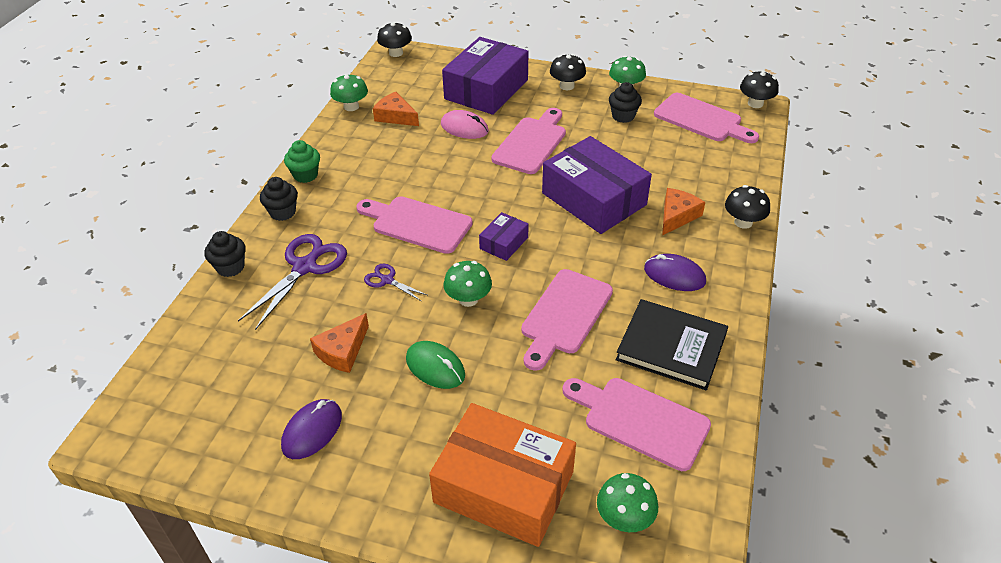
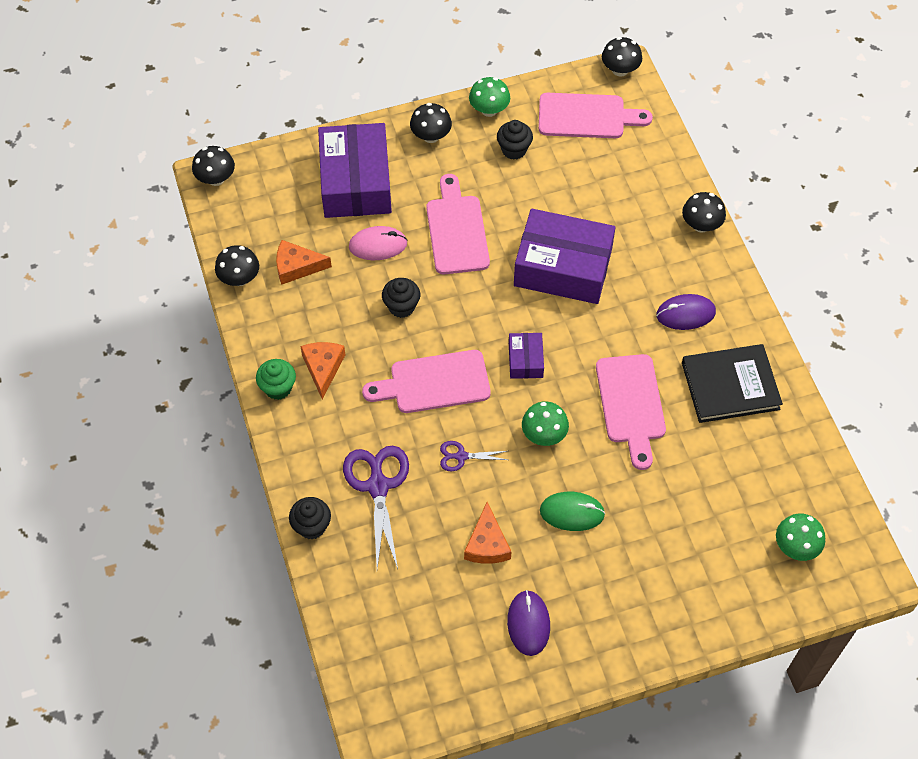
camera: 35 degrees left, 15 degrees up
(283, 212) = (299, 442): black cupcake -> black cupcake (401, 306)
(351, 106) = (239, 278): green mushroom -> black mushroom
(504, 487) = (701, 576): orange box -> none
(640, 420) = (753, 464): pink cutting board -> none
(677, 216) = (644, 248): orange cheese -> orange cheese (323, 368)

